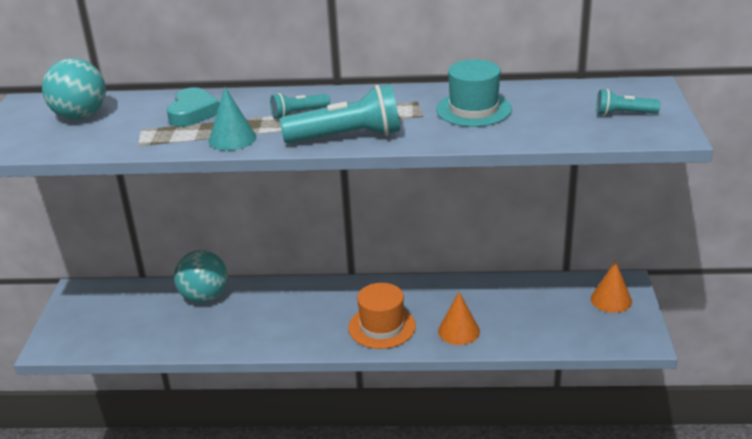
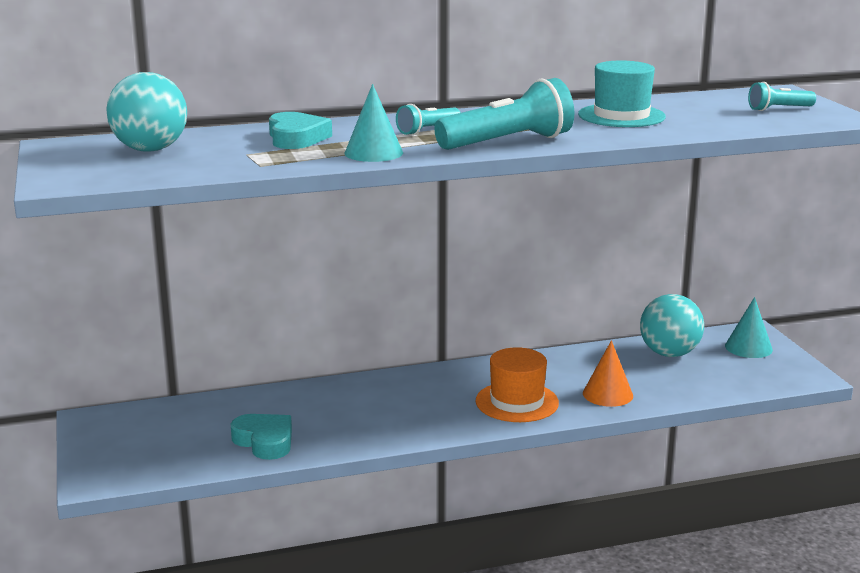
camera: 20 degrees left, 10 degrees down
(177, 333) = (265, 441): none -> turquoise heart
(204, 297) = (273, 403): turquoise ball -> turquoise ball (669, 353)
(611, 300) = (748, 347): orange cone -> turquoise cone

